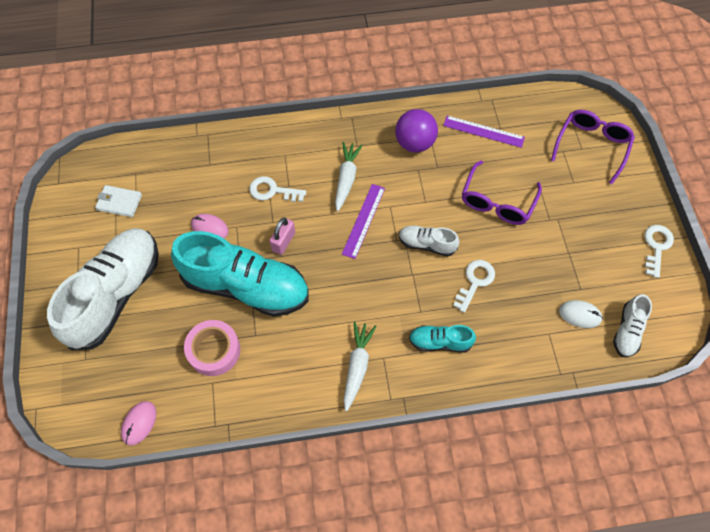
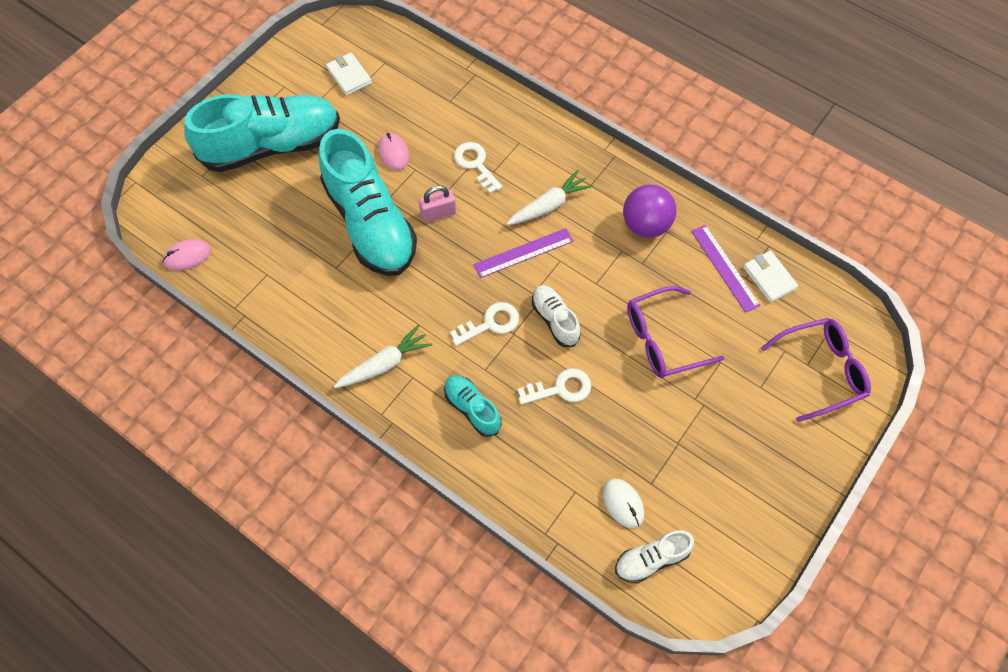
camera: 45 degrees right, 0 degrees up
(116, 294) = (272, 146): white shoe -> turquoise shoe
(214, 350) = (294, 251): pink tape -> none
(511, 117) = (769, 278): none -> white wallet
(656, 247) = (774, 517): white key -> white key (490, 323)

